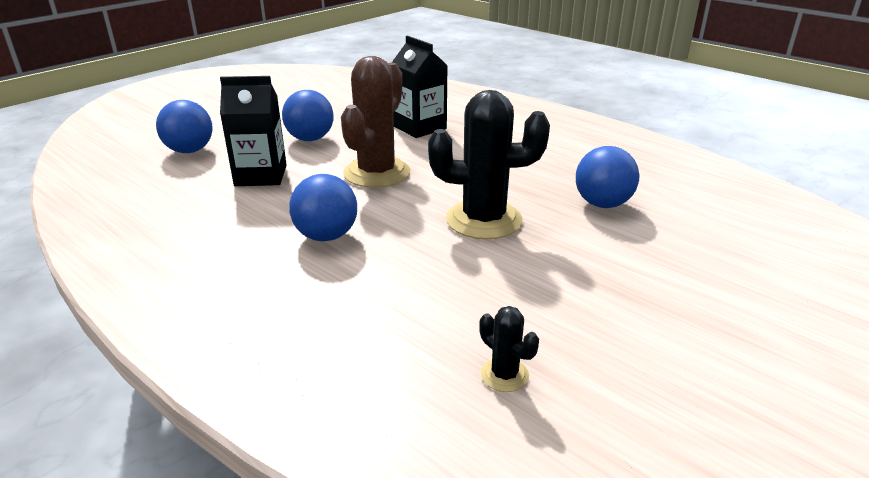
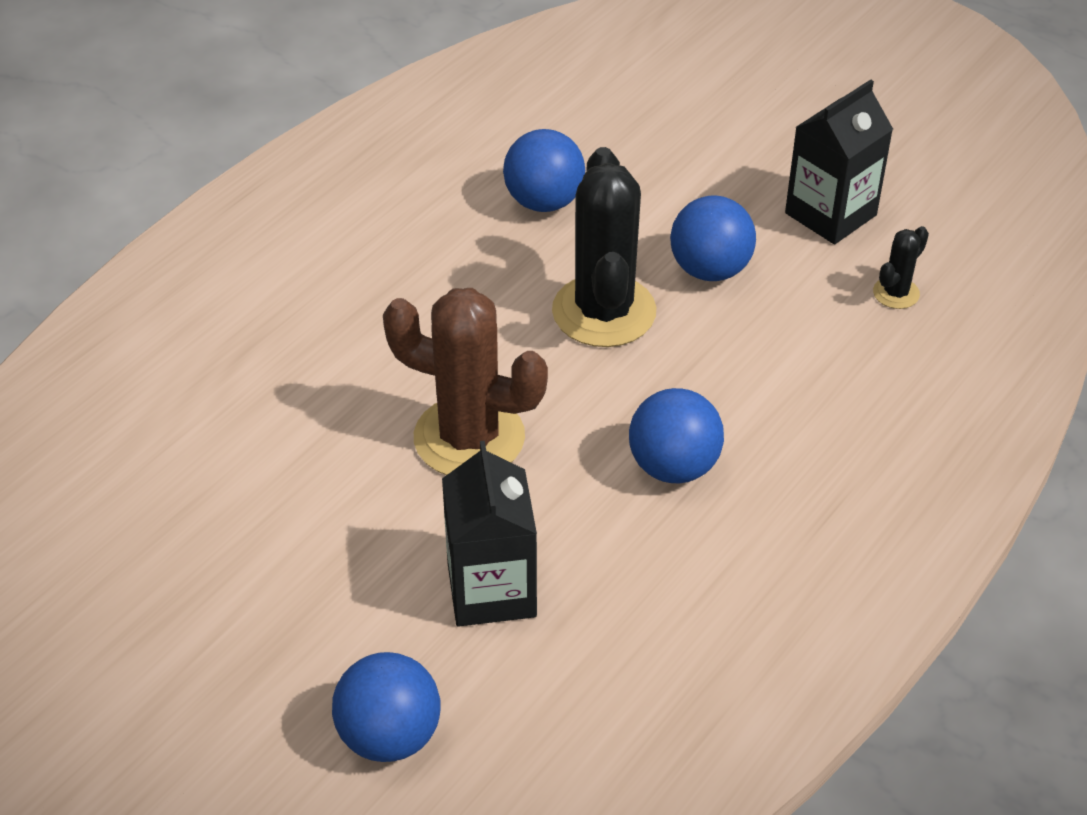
camera: 95 degrees left, 15 degrees up
(310, 139) = (328, 553): blue ball -> blue ball (710, 270)
(420, 127) = (273, 401): black carton -> black carton (830, 214)

